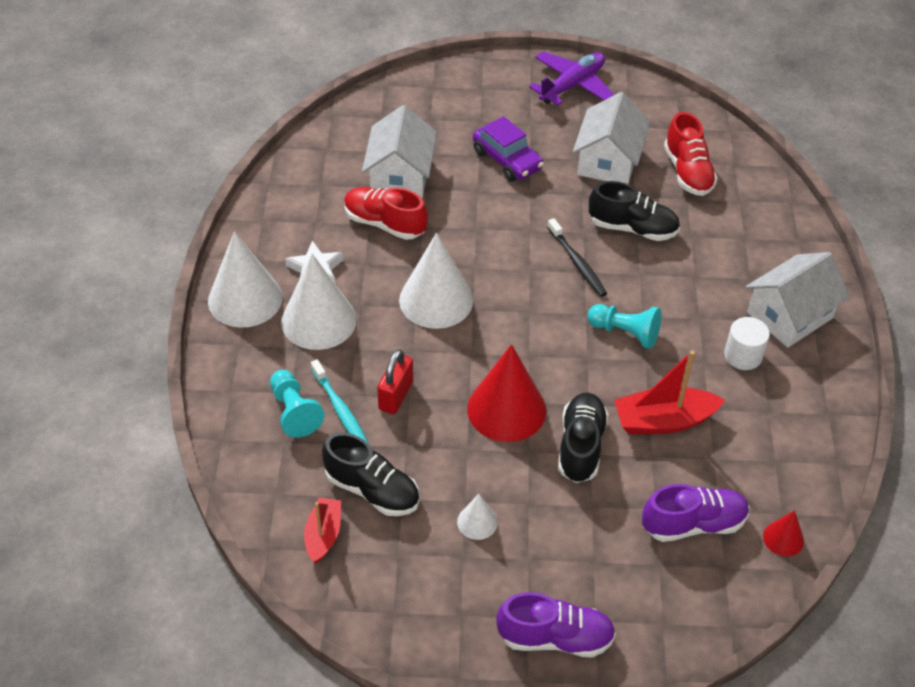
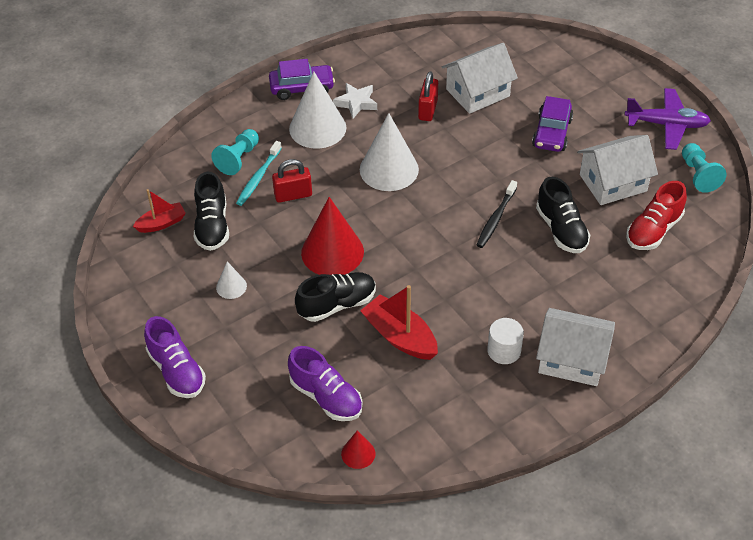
camera: 55 degrees right, 0 degrees up
(245, 299) = (302, 88): white cone -> purple car
(384, 223) = (428, 110): red shoe -> red padlock
(625, 333) = (458, 276): turquoise pawn -> turquoise pawn (698, 175)

